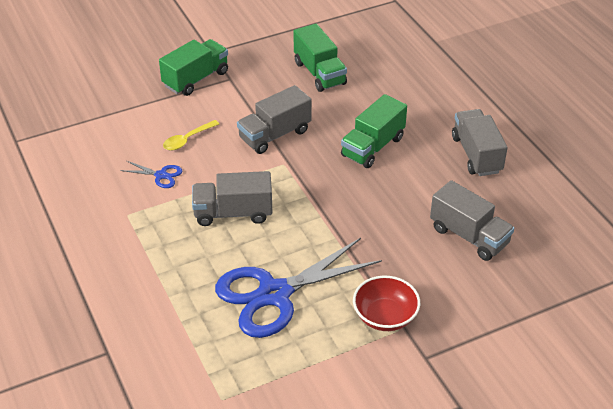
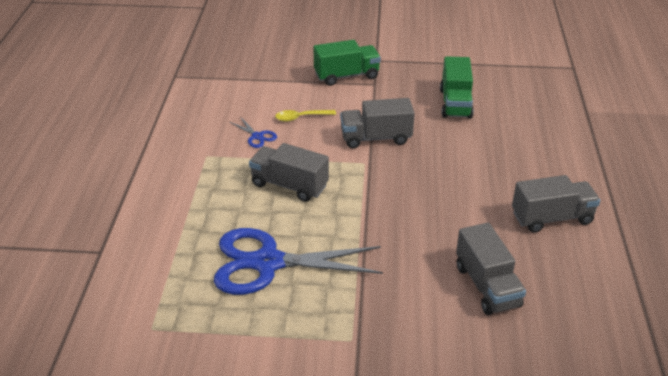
camera: 30 degrees right, 5 degrees down
(373, 147) = (455, 177): green truck -> none
(385, 316) = (348, 323): red bowl -> none
(476, 155) = (552, 218): grey truck -> grey truck turned 60 degrees clockwise

